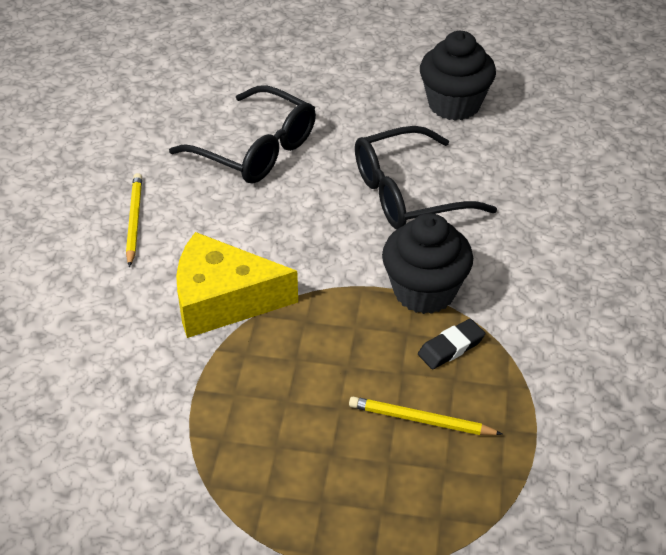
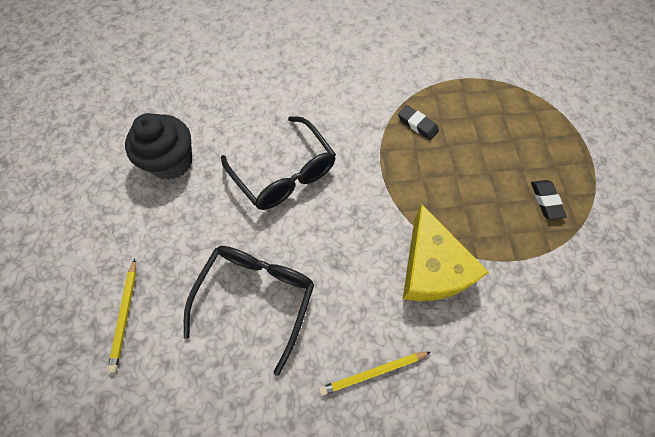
camera: 105 degrees left, 20 degrees up
(266, 462) = (546, 201): none -> black eraser
(421, 420) = (477, 130): yellow pencil -> yellow pencil (125, 315)
(424, 291) = (376, 146): black cupcake -> none

